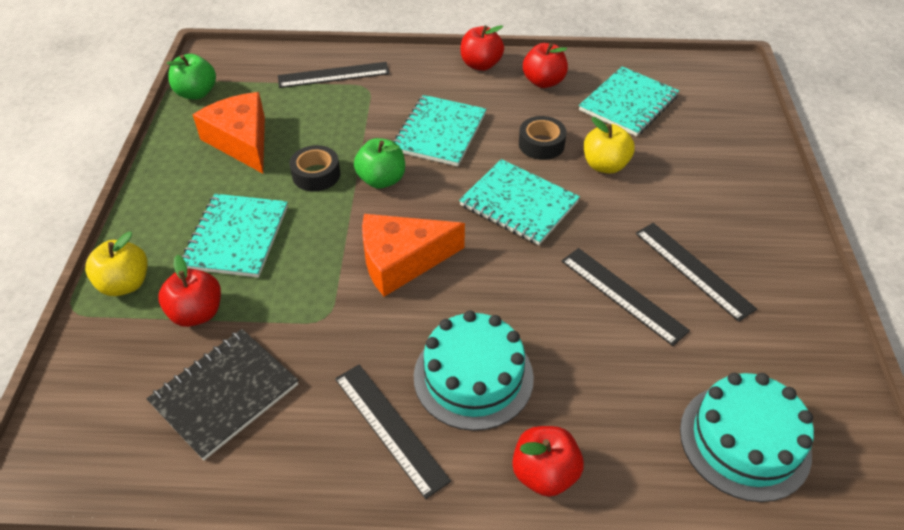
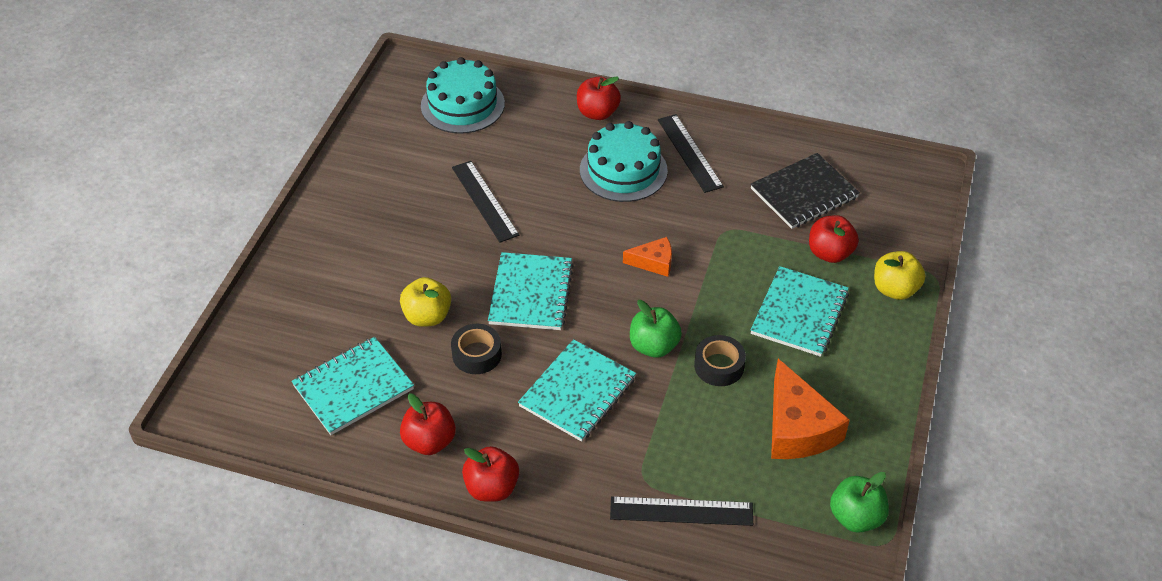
camera: 165 degrees left, 0 degrees up
(402, 261) = (653, 262): orange cheese -> orange cheese, size x0.54
(518, 204) = (531, 293): turquoise notebook -> turquoise notebook turned 45 degrees clockwise
(693, 270) = (416, 207): black ruler -> none

